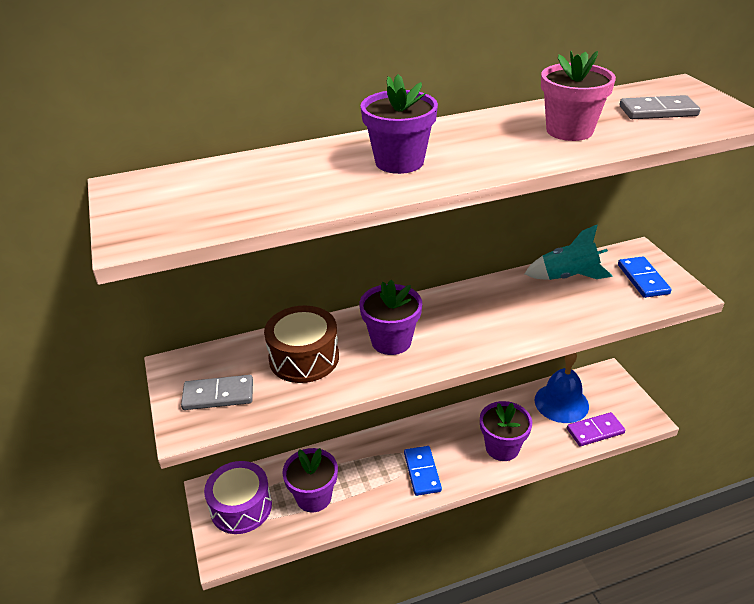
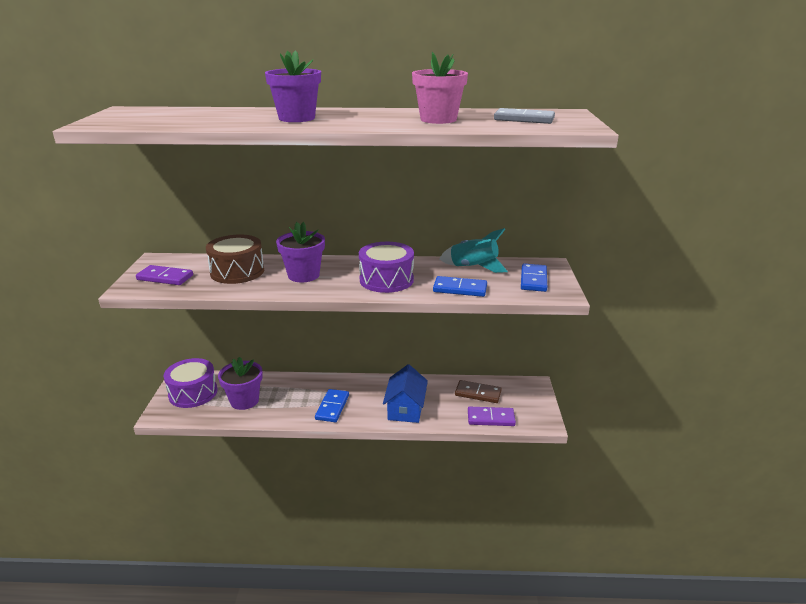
camera: 20 degrees right, 10 degrees down
(218, 395) = (165, 278): grey domino -> purple domino
(492, 322) = (386, 280): none -> purple drum
(502, 448) = (405, 409): purple flower pot -> blue house
(561, 403) = (478, 393): blue bell -> brown domino
(582, 314) = (460, 289): none -> blue domino

